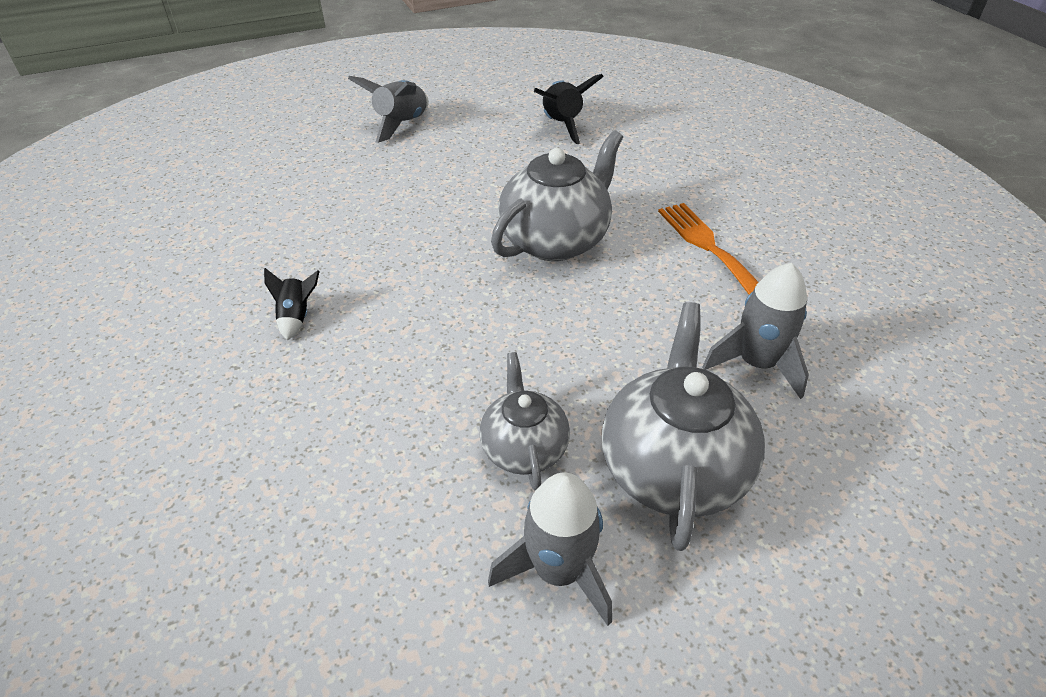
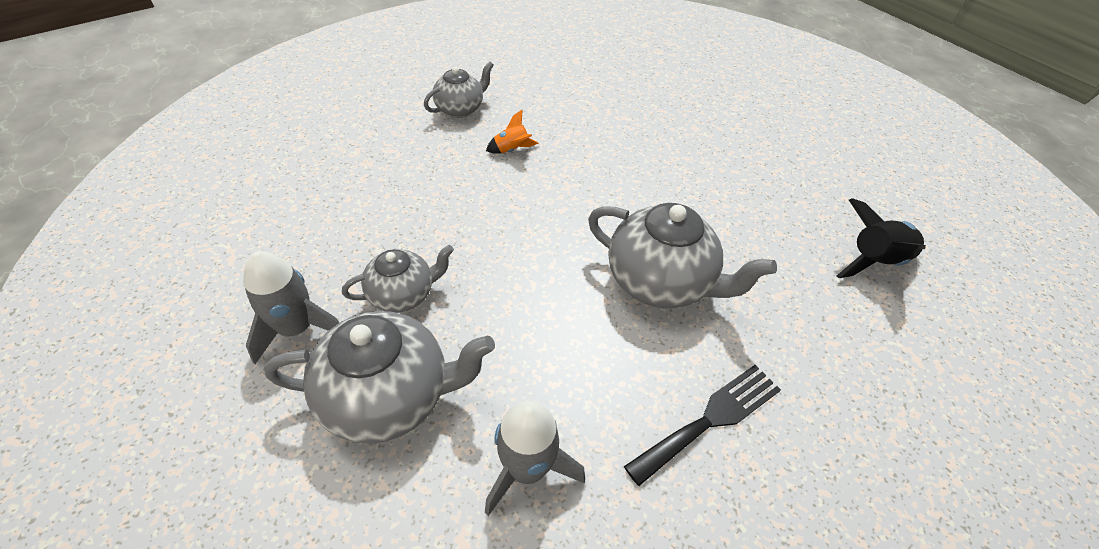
camera: 75 degrees right, 5 degrees up
(167, 360) = (460, 109): none -> grey teapot
(296, 317) = (512, 150): black rocket -> orange rocket
(401, 124) = (787, 145): grey rocket -> none
(707, 246) = (710, 419): orange fork -> black fork

